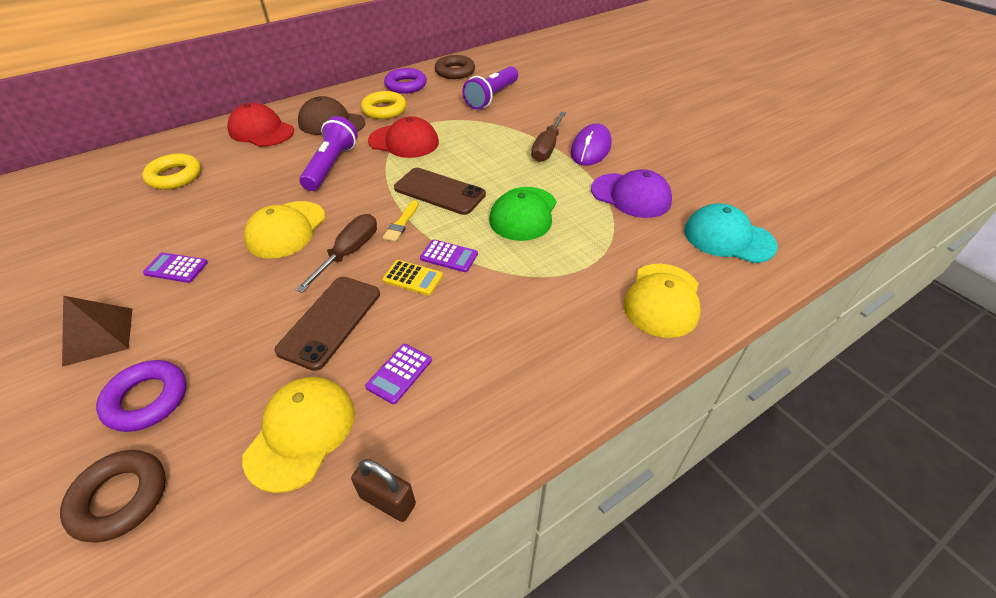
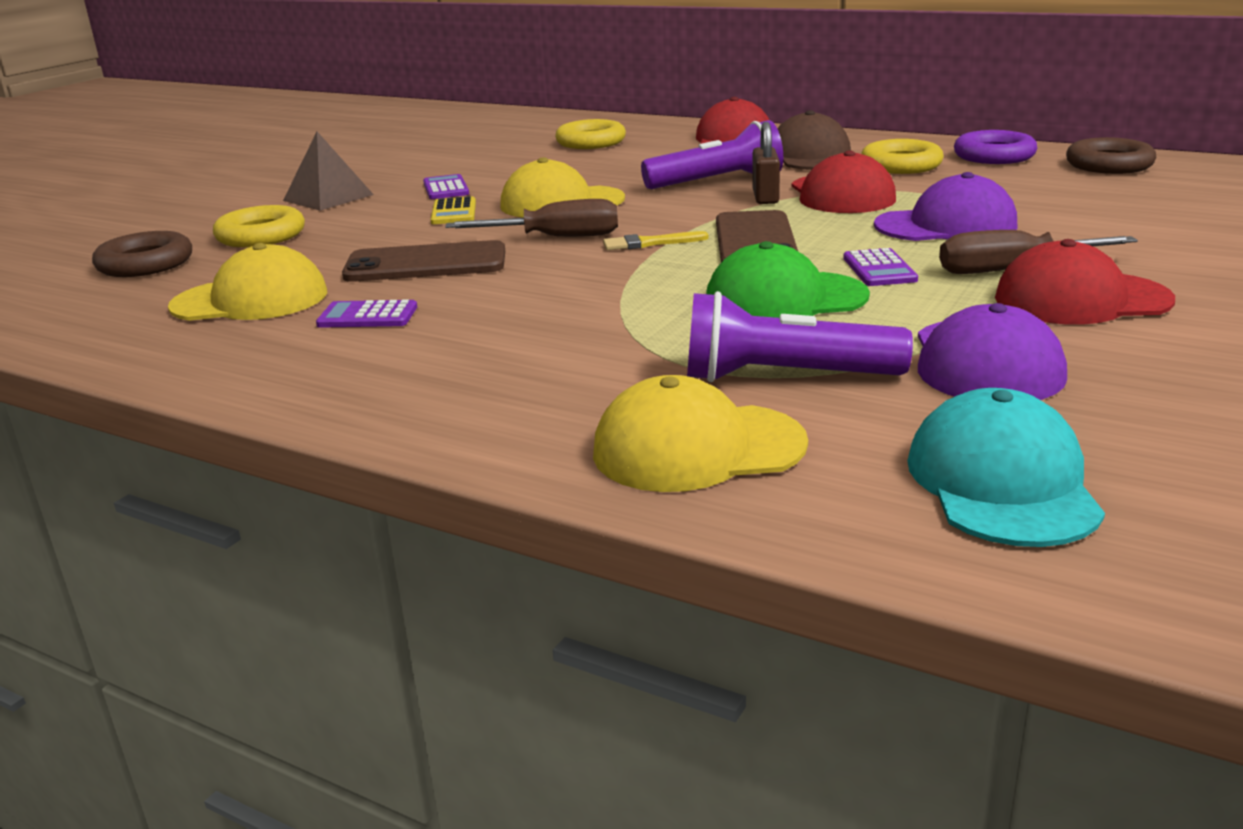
camera: 65 degrees right, 20 degrees down
(147, 399) = (261, 236): purple ring -> yellow ring
(387, 500) = (176, 361): brown padlock -> brown padlock (765, 197)
(413, 278) = (546, 277): yellow calculator -> yellow calculator (453, 212)
(449, 256) = (615, 283): purple calculator -> purple calculator (879, 269)
(480, 137) = (946, 225): none -> purple cap
(492, 97) = (1087, 202): purple flashlight -> purple flashlight (785, 377)
(590, 149) = (1081, 299): purple mouse -> red cap

